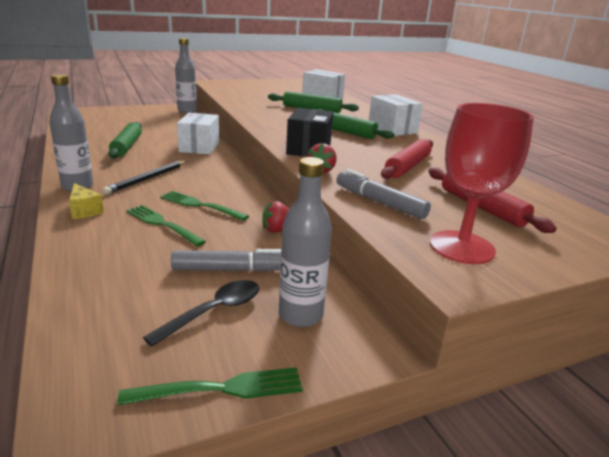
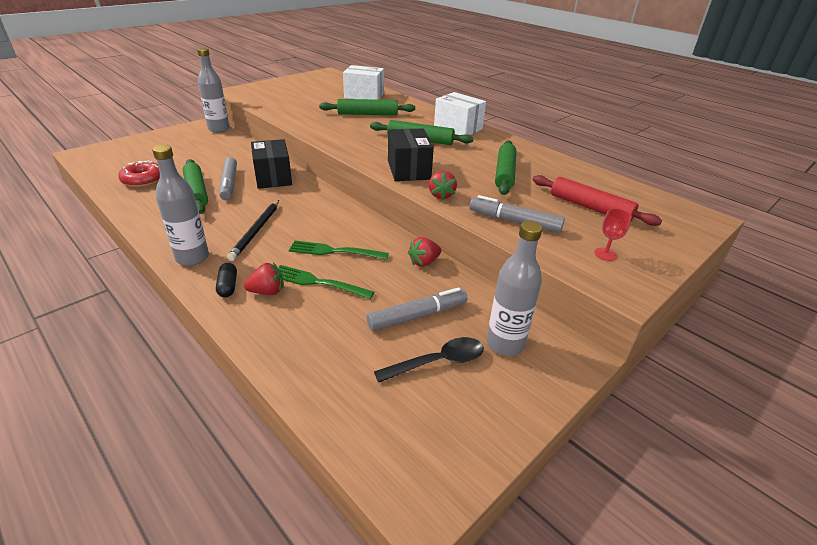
camera: 20 degrees left, 10 degrees up
(84, 211) = (228, 286): yellow cheese -> black capsule
(94, 132) = (143, 180): none -> red donut
(112, 221) = (267, 292): none -> red strawberry
(158, 145) = (229, 184): none -> grey marker
(199, 147) = (273, 177): white box -> black box
(214, 311) = (438, 362): black spoon -> black spoon turned 45 degrees clockwise
(222, 388) = (499, 429): green fork -> none
(407, 166) = (505, 173): red rolling pin -> green rolling pin
(461, 247) = (605, 254): red goblet -> red goblet, size x0.41

